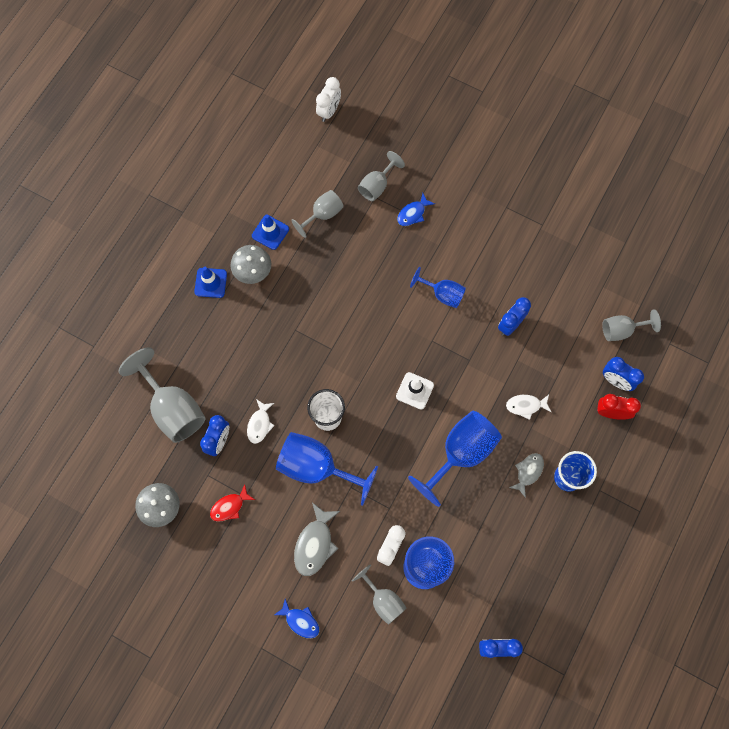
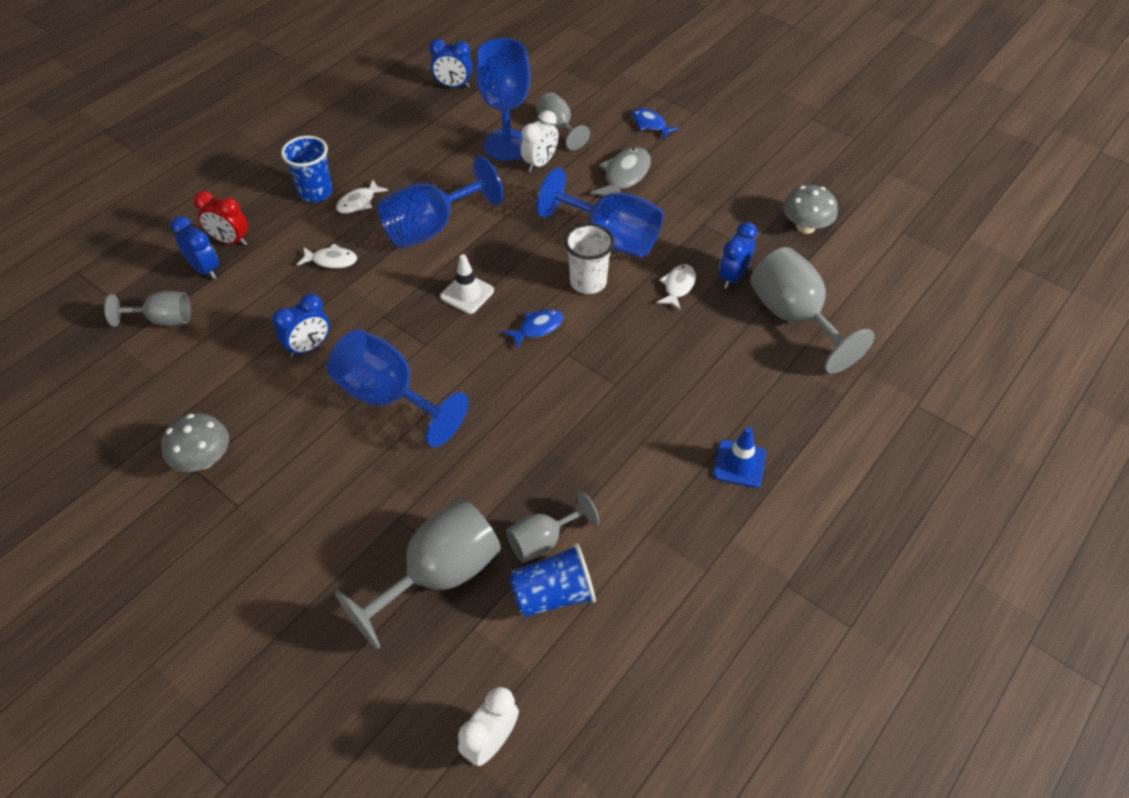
camera: 170 degrees left, 20 degrees down
(229, 506) = (721, 217): red fish -> none
(253, 271) = (671, 471): grey mushroom -> grey mushroom (204, 459)
(270, 232) = (636, 526): blue traffic cone -> none
(312, 186) = (553, 594): none -> blue cup
(377, 186) = (438, 575): grey goblet -> grey goblet, size x1.72
(413, 213) = (393, 519): blue fish -> blue fish (537, 328)
(442, 294) = (389, 397): blue goblet -> blue goblet, size x1.72
(528, 472) = (359, 202): grey fish -> white fish

